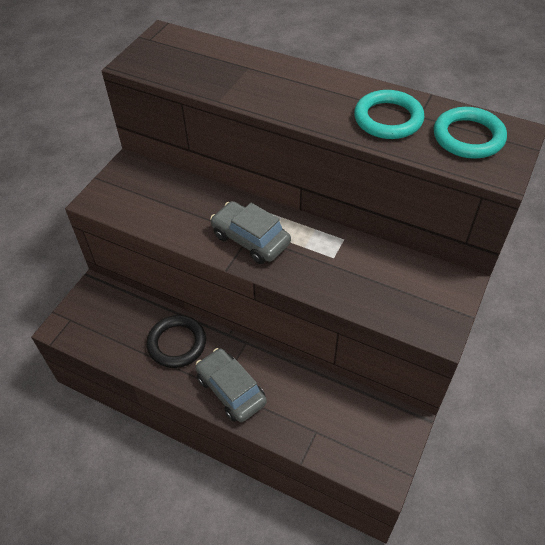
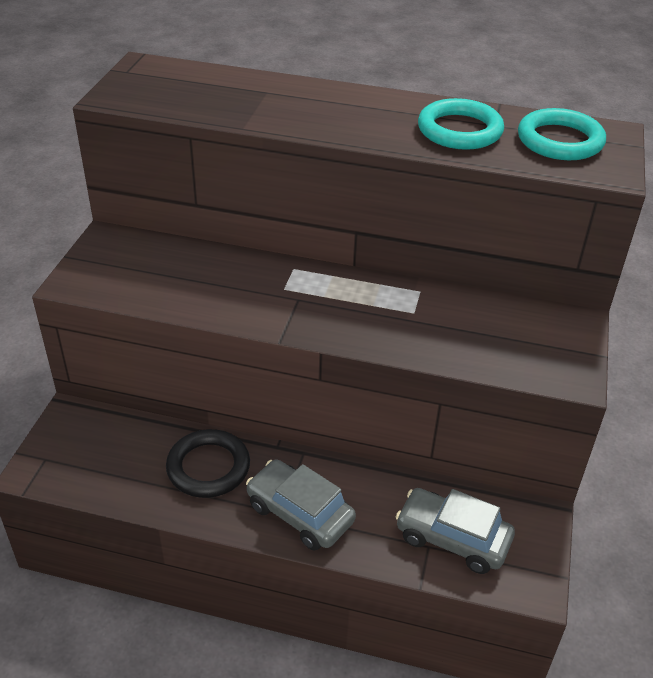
camera: 15 degrees left, 10 degrees down
(250, 239) = (301, 304): grey car -> grey car (452, 538)

